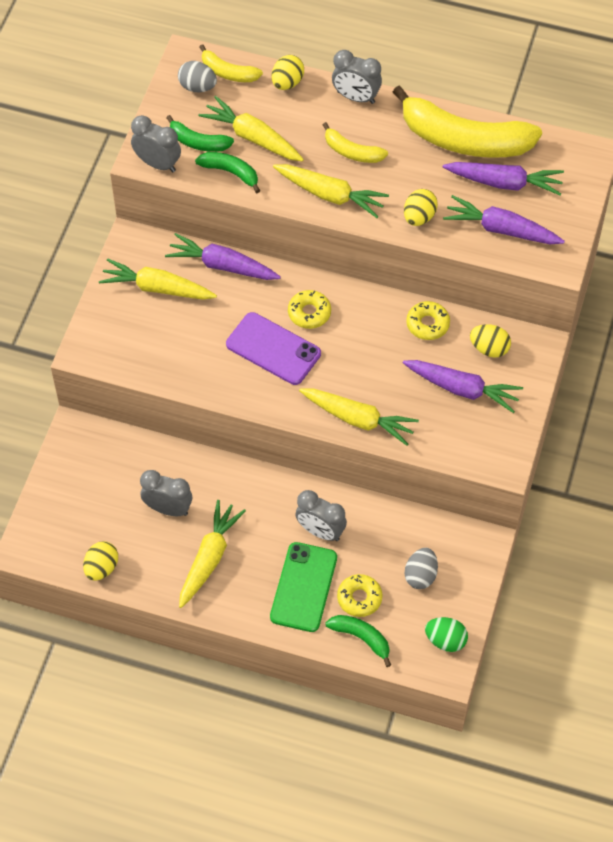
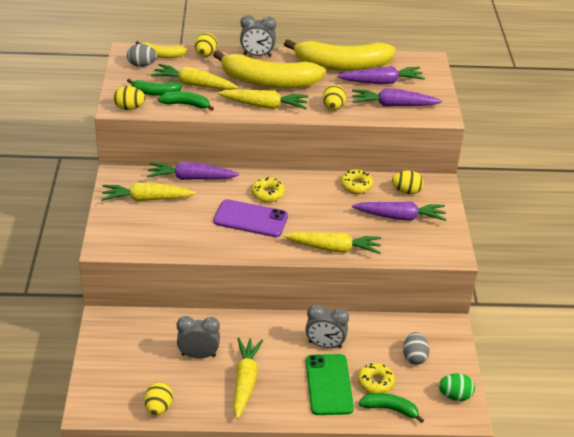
camera: 20 degrees left, 20 degrees down
(158, 164) = (129, 108): grey clock -> yellow egg
(352, 152) = (268, 82): yellow banana -> yellow banana, size x2.10

